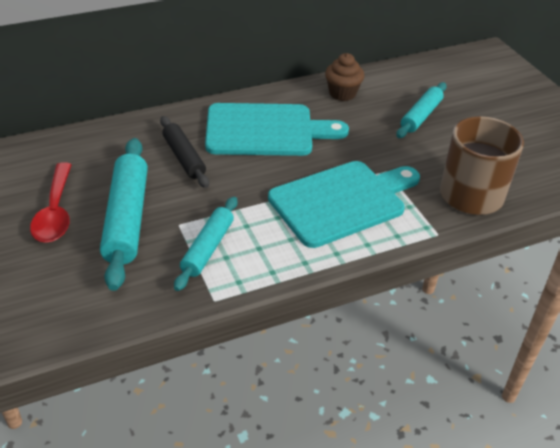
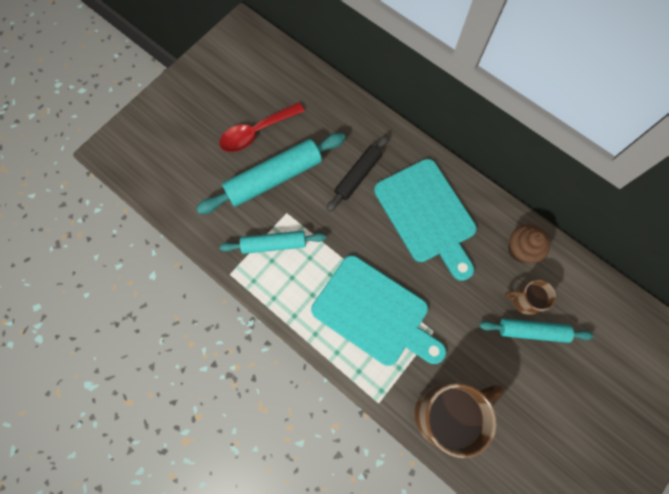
camera: 65 degrees right, 30 degrees up
(390, 109) = (525, 300): none -> brown mug

